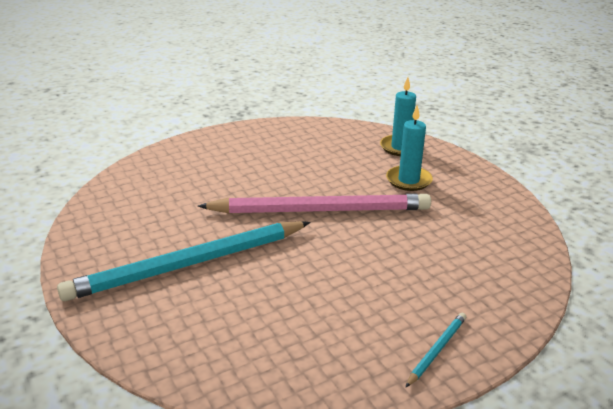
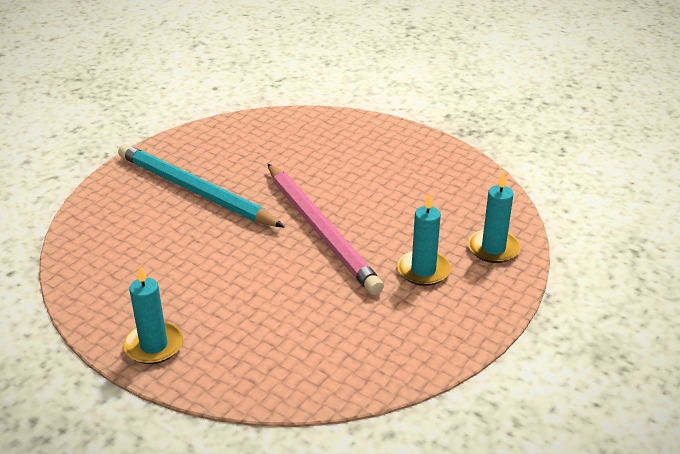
camera: 65 degrees right, 5 degrees up
(436, 350) = (154, 345): turquoise pencil -> turquoise candle

